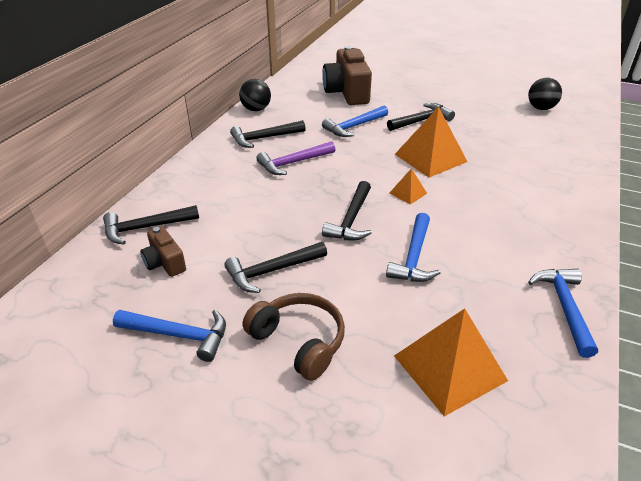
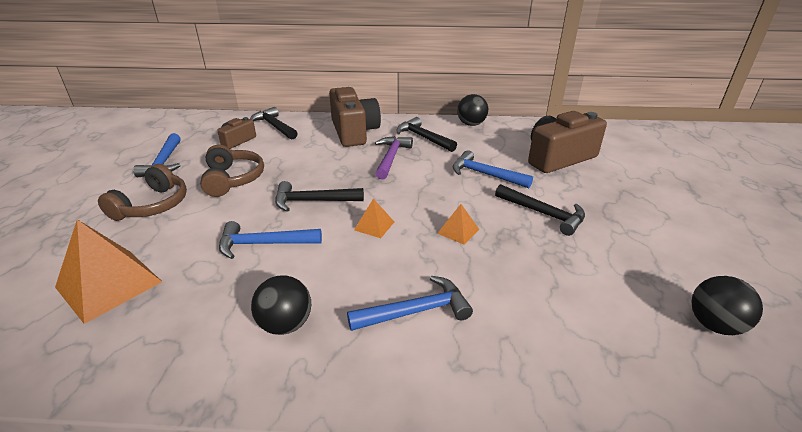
camera: 70 degrees right, 5 degrees down
(216, 174) = (354, 132): none -> brown camera
(272, 271) = (233, 179): black hammer -> brown headphones
(293, 163) = (391, 158): purple hammer -> purple hammer turned 60 degrees clockwise
(430, 157) = (458, 231): orange pyramid -> orange pyramid, size x0.48
(523, 254) = (285, 324): none -> black ball
(564, 307) = (187, 366): blue hammer -> blue hammer (416, 311)

